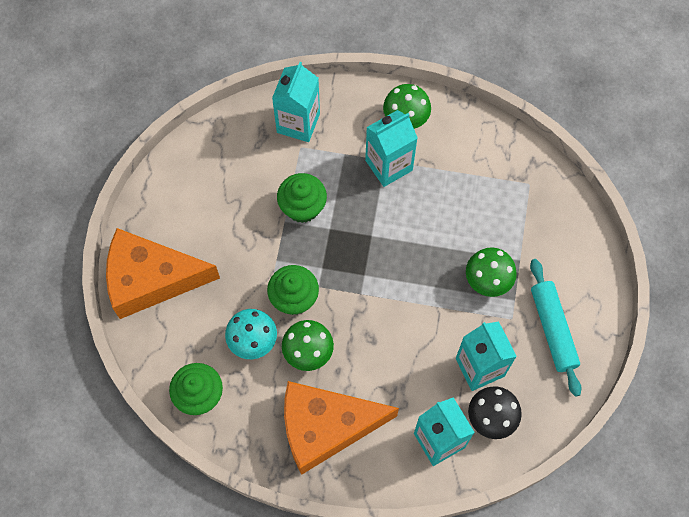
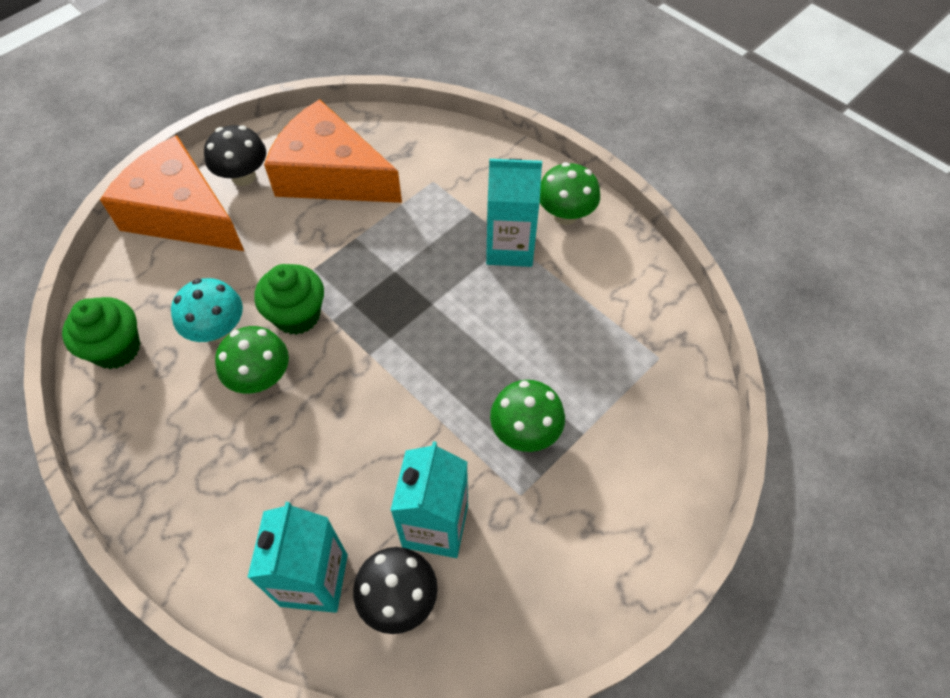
camera: 35 degrees right, 10 degrees down
(167, 225) = (243, 176): none -> black mushroom
(298, 123) = (449, 159): turquoise carton -> none
(302, 207) = (385, 235): green cupcake -> none
(325, 427) = (204, 471): orange cheese -> orange cheese (330, 175)
(553, 329) = (562, 542): turquoise rolling pin -> none

